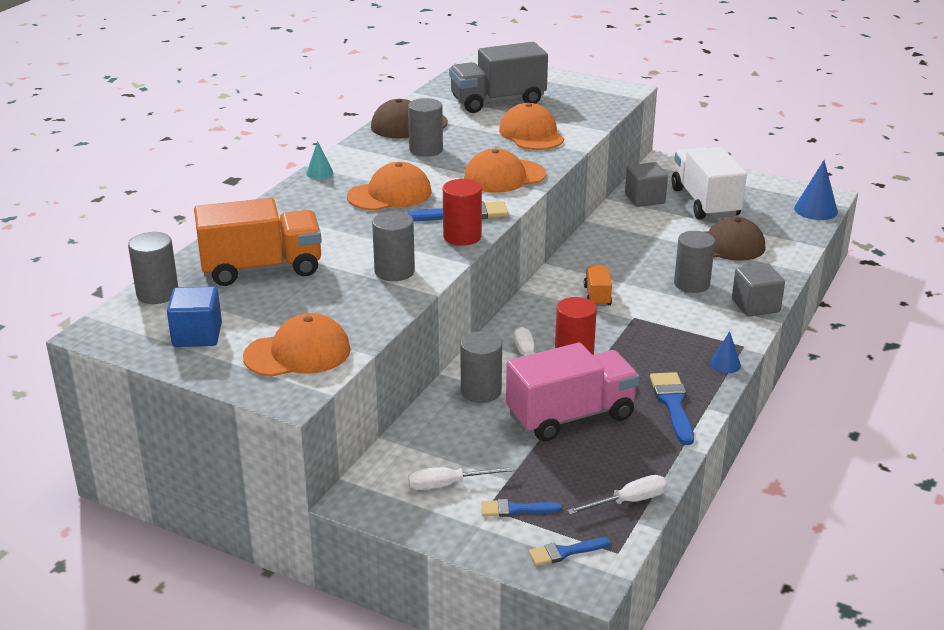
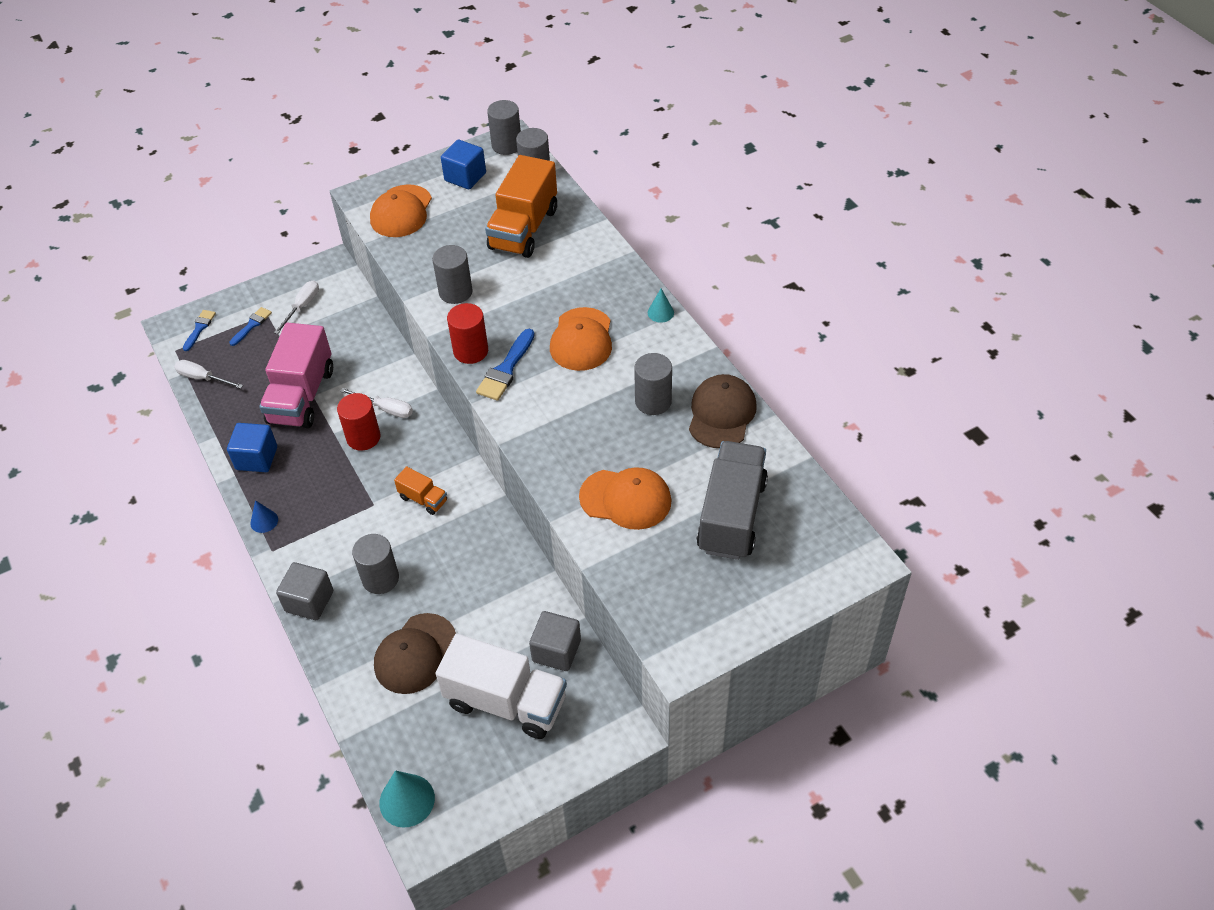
camera: 125 degrees right, 20 degrees up
(481, 391) = (373, 364): grey cylinder -> grey cylinder (506, 145)
(504, 176) = (550, 429): orange cap -> none
(628, 501) = (203, 378): white screwdriver -> white screwdriver turned 105 degrees clockwise
(673, 404) = (256, 458): blue brush -> blue cube
(815, 210) = (407, 800): blue cone -> turquoise cone

